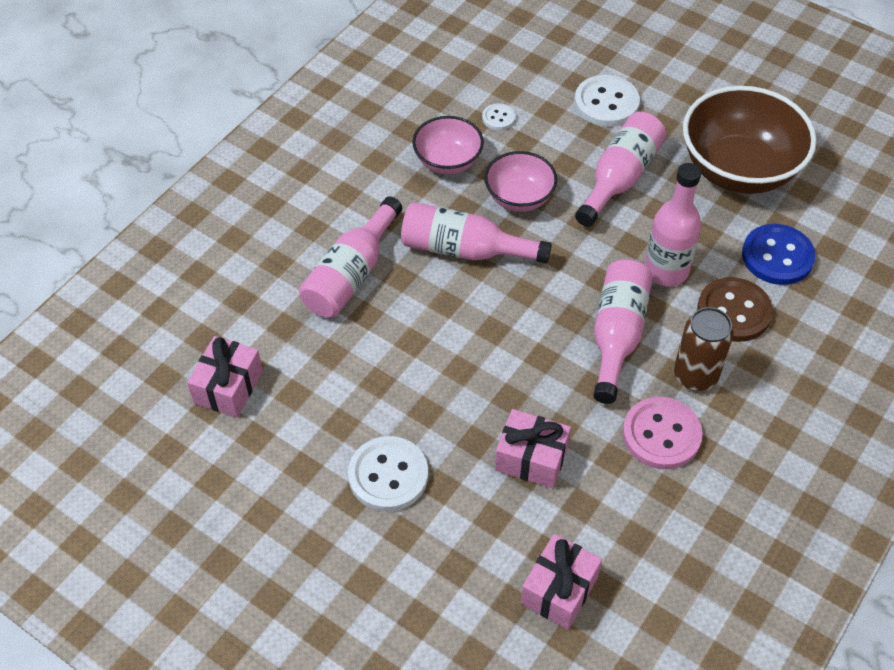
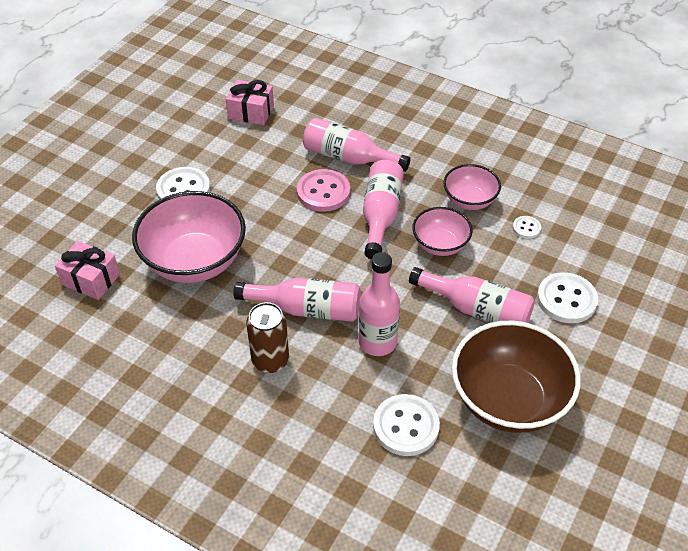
camera: 85 degrees right, 5 degrees down
(531, 458) = (194, 261): pink gift -> pink bowl
(661, 434) = (214, 337): pink button -> pink button (323, 192)
(734, 311) = (338, 389): brown button -> none
(777, 256) = (406, 426): blue button -> white button

